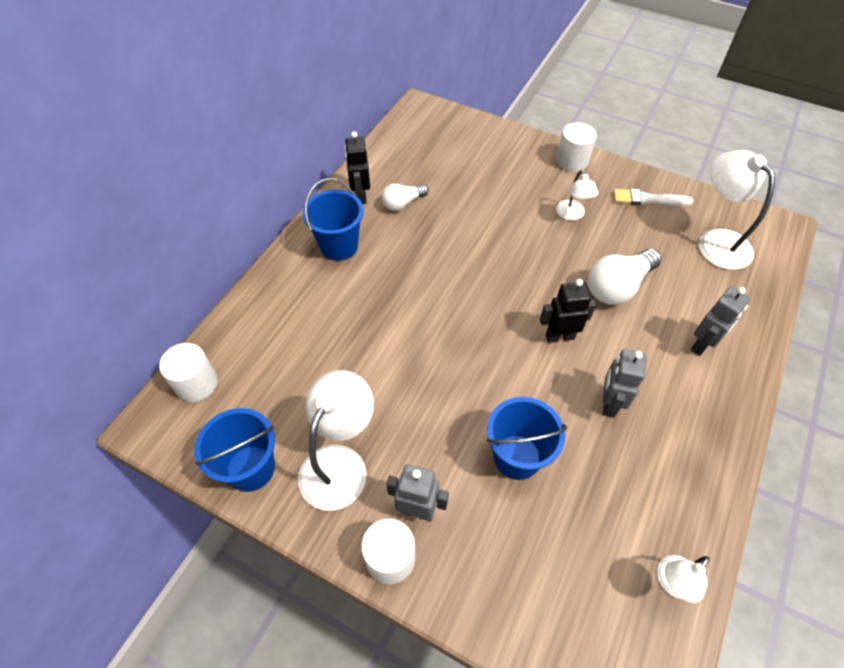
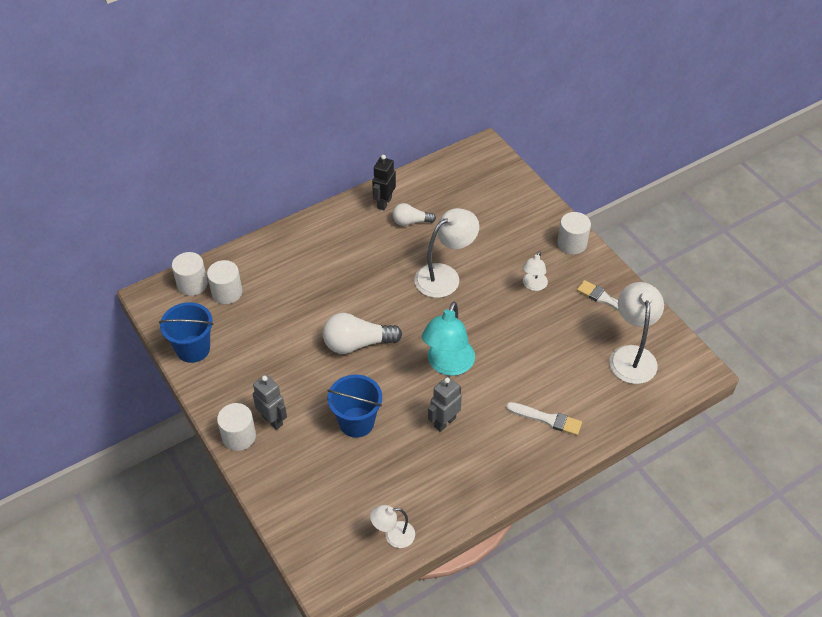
camera: 30 degrees right, 5 degrees down
(248, 373) = (227, 292): none -> white cylinder
(339, 246) = (342, 233): blue bucket -> none
(339, 463) = (246, 372): white lamp -> white lamp (445, 276)
(559, 336) = (447, 365): black robot -> turquoise lamp
(618, 287) = (521, 352): white light bulb -> white light bulb (357, 343)
(702, 345) = (547, 419): grey robot -> white brush

